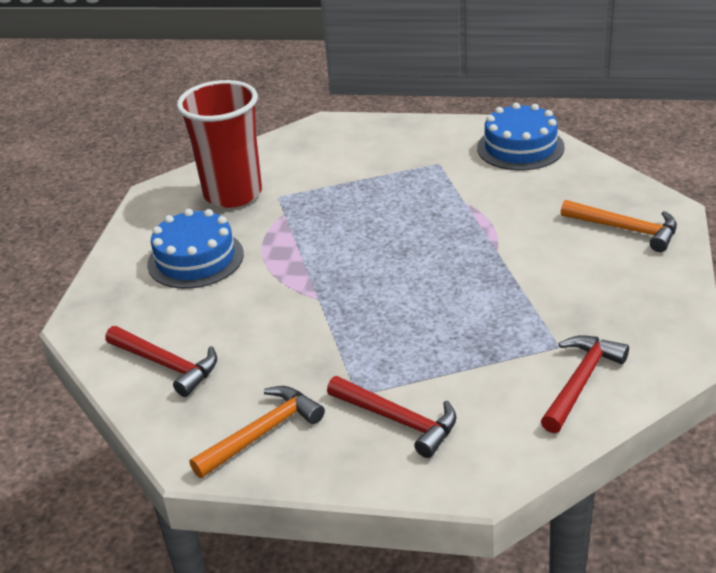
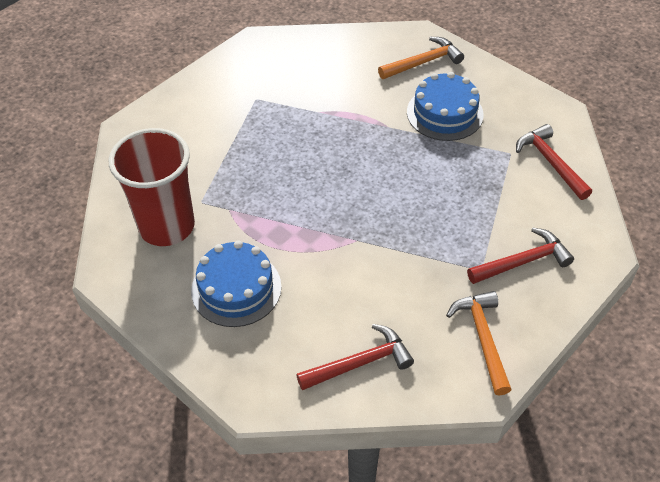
camera: 60 degrees left, 15 degrees up
(520, 147) = (282, 53): blue cake -> blue cake (444, 113)

